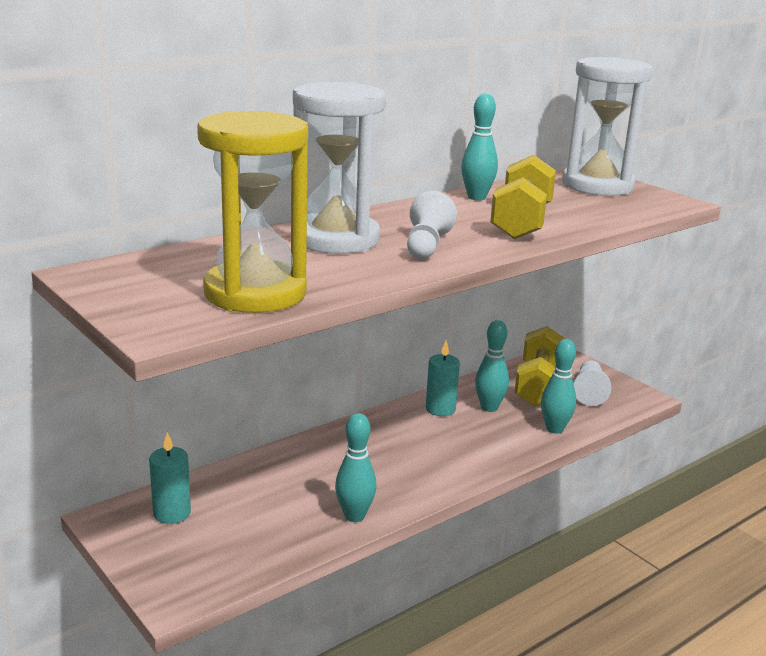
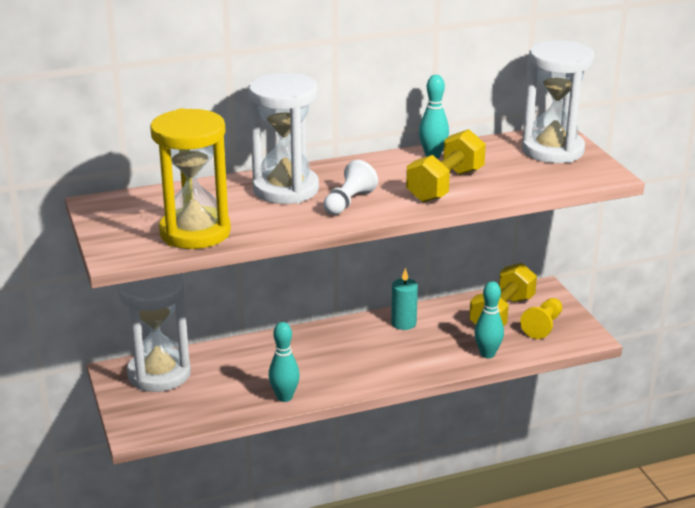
camera: 20 degrees right, 5 degrees up
(172, 513) = (159, 374): turquoise candle -> white hourglass
(489, 408) = (445, 328): turquoise bowling pin -> none
(589, 392) = (543, 326): white pawn -> yellow pawn

